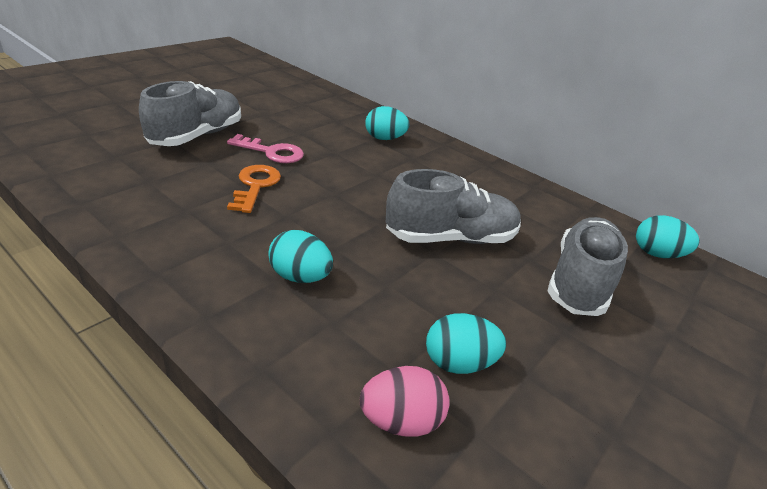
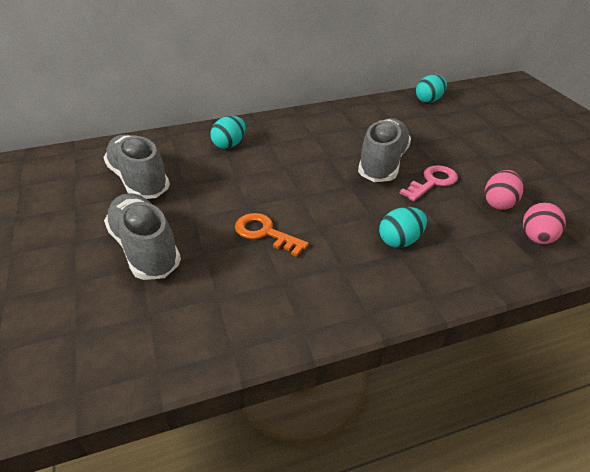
camera: 55 degrees left, 5 degrees up
(272, 152) = (212, 210): pink key -> pink key (432, 182)
(458, 363) = (499, 203): turquoise egg -> pink egg
(579, 281) = (444, 135): grey shoe -> grey shoe (139, 180)

